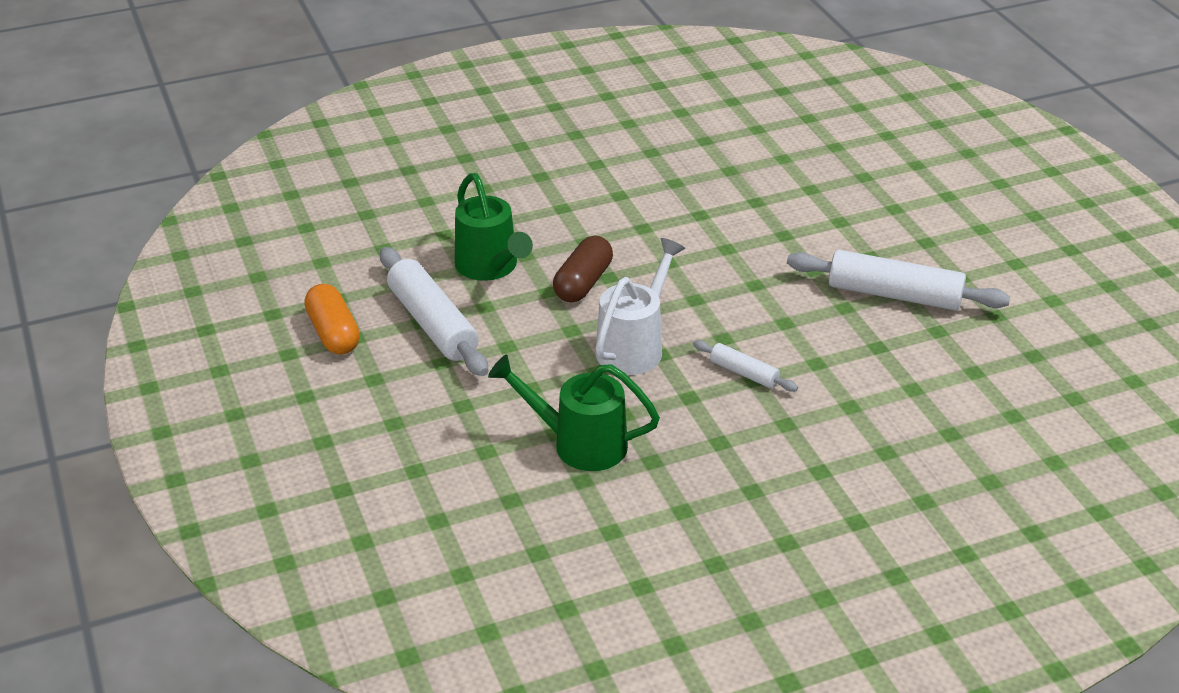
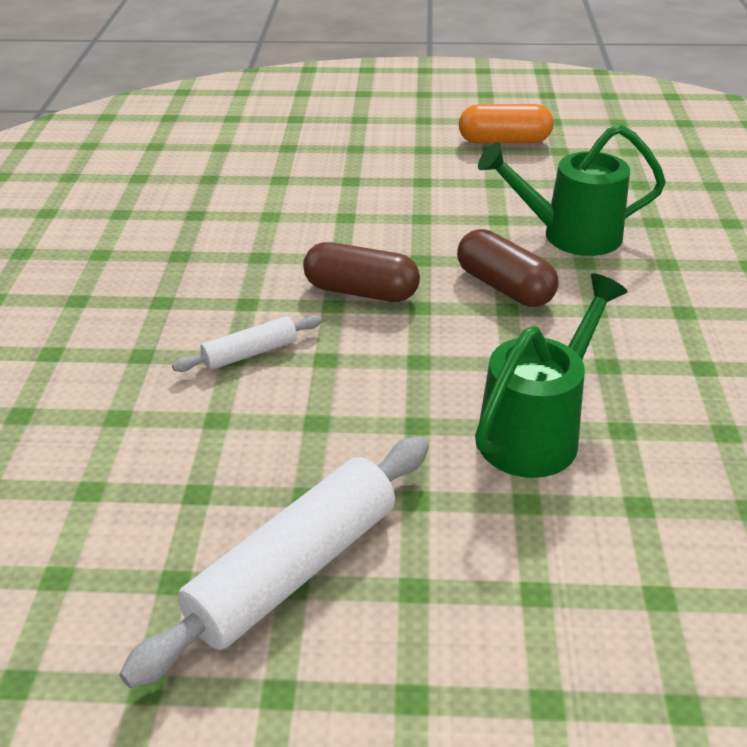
camera: 115 degrees right, 0 degrees up
(433, 323) = (487, 187): white rolling pin -> none
(579, 444) = (242, 223): green watering can -> green watering can (537, 431)
(634, 346) = (361, 291): white watering can -> brown capsule

